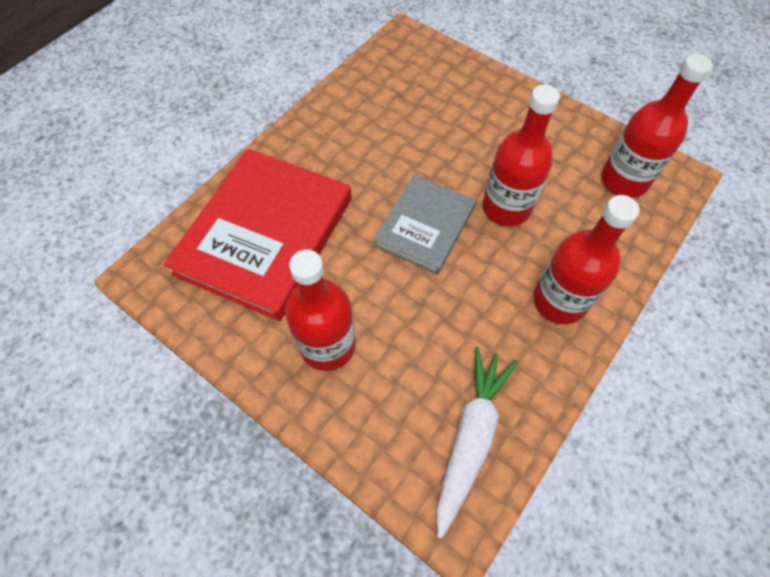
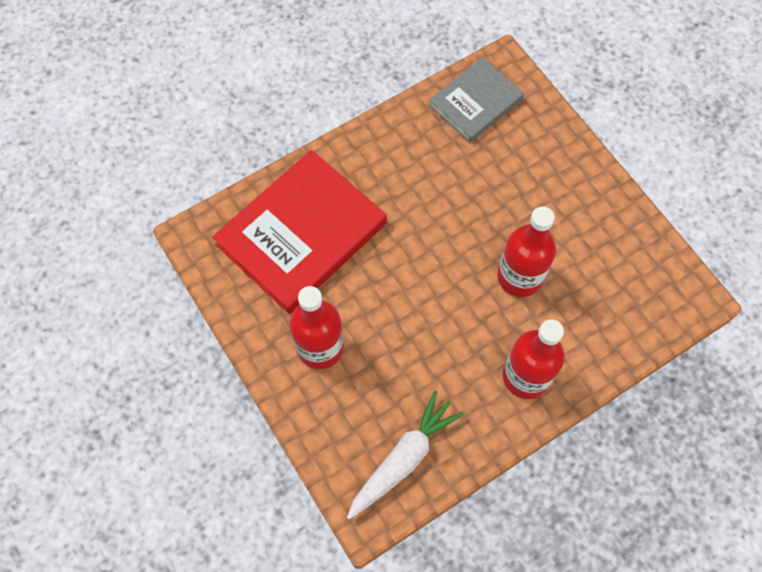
camera: 20 degrees right, 5 degrees up
(425, 226) = (440, 270): grey book -> grey book (475, 102)
(624, 180) = (641, 286): red bottle -> none

